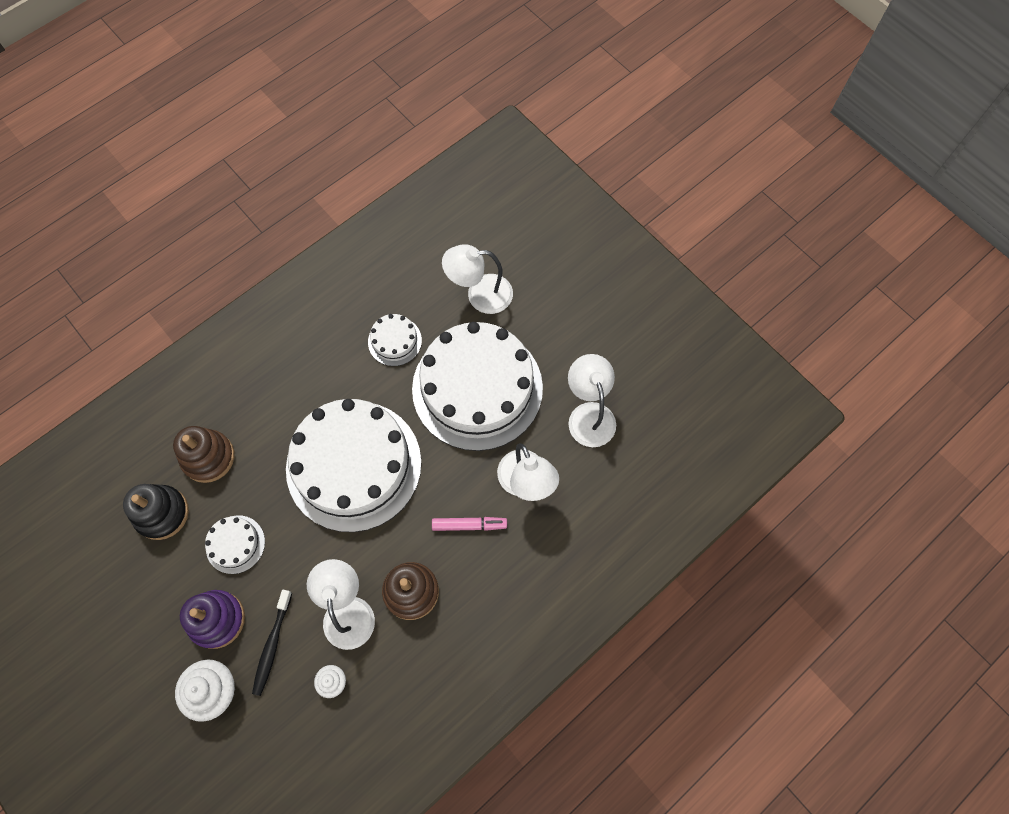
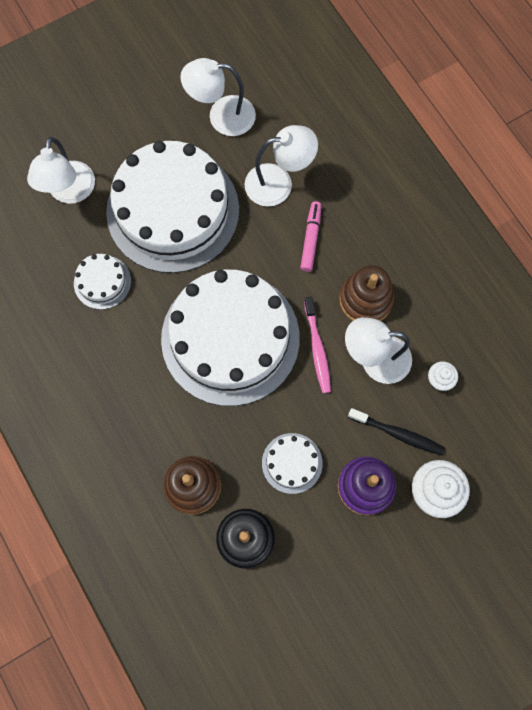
camera: 80 degrees left, 5 degrees up
(353, 550) = (317, 348): none -> pink toothbrush

